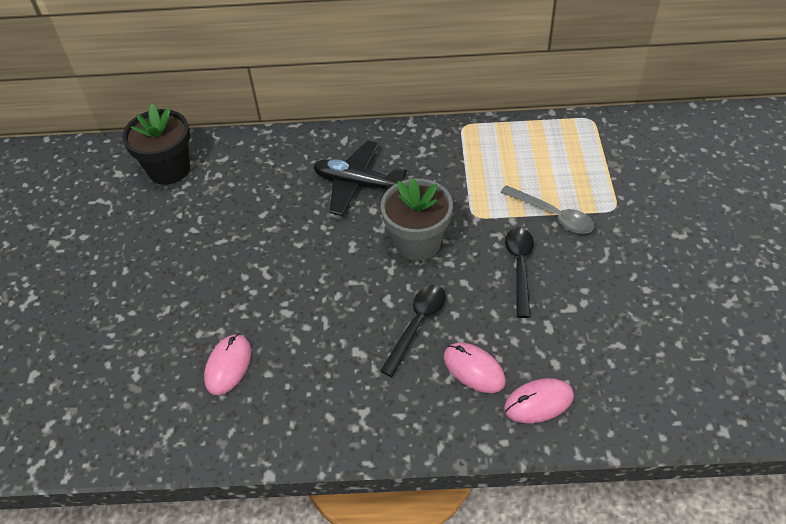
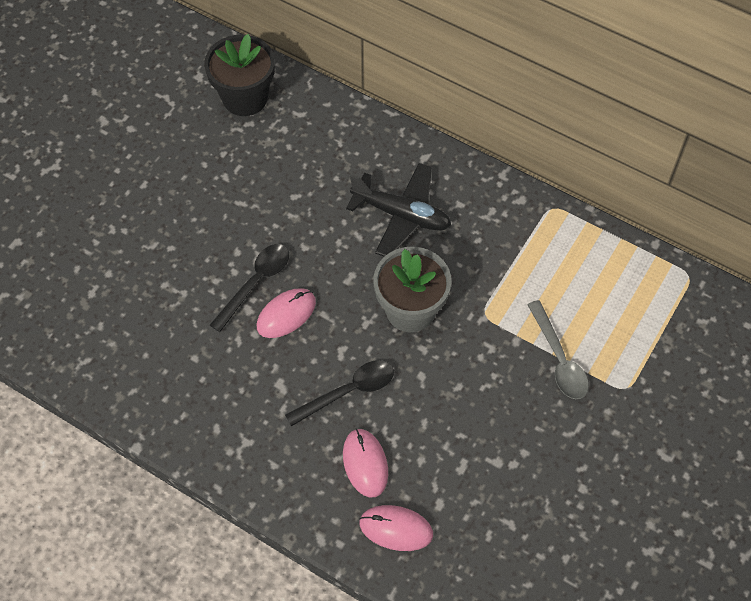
camera: 30 degrees right, 10 degrees up
(228, 365) = (168, 330): pink mouse -> pink mouse (286, 314)
(358, 184) = (401, 215): black plane -> black plane turned 150 degrees clockwise
(520, 267) = (483, 393): black spoon -> black spoon (255, 283)

